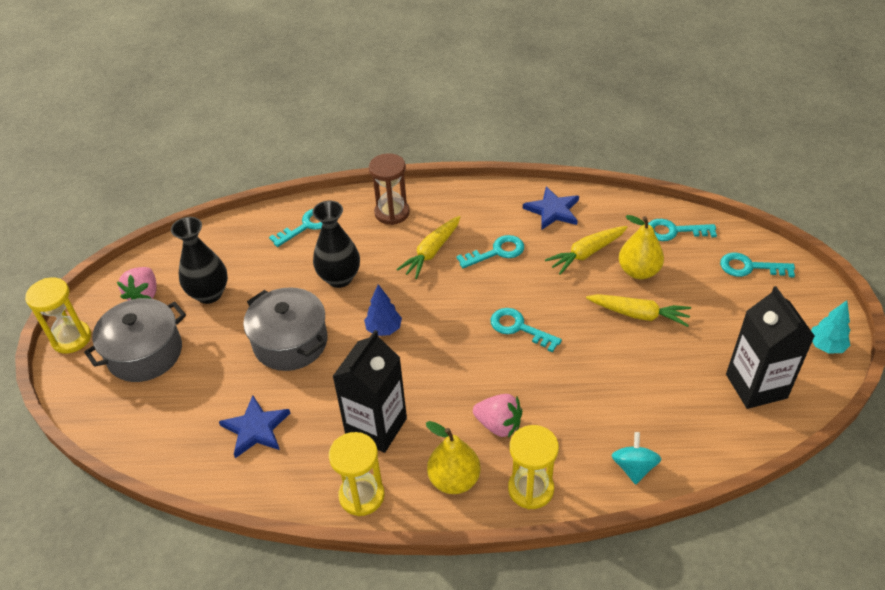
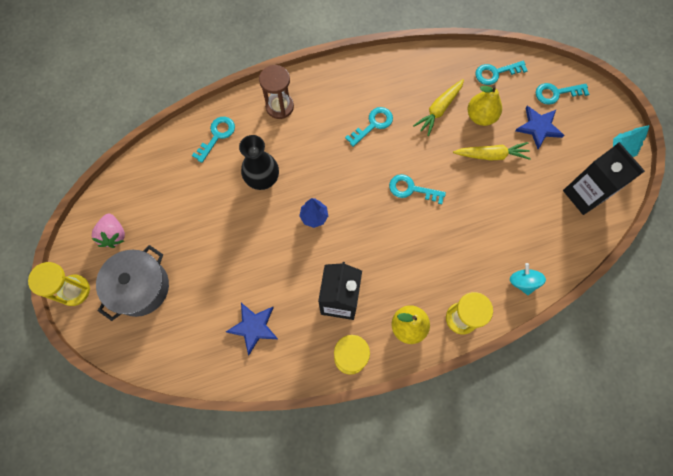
camera: 20 degrees left, 25 degrees up
(209, 294) = (166, 220): black vase -> none
(290, 342) = (248, 247): grey pot -> none
(431, 252) = (324, 137): yellow carrot -> none
(498, 425) = (424, 274): pink strawberry -> none
(553, 210) = (402, 74): blue star -> blue star (538, 127)

